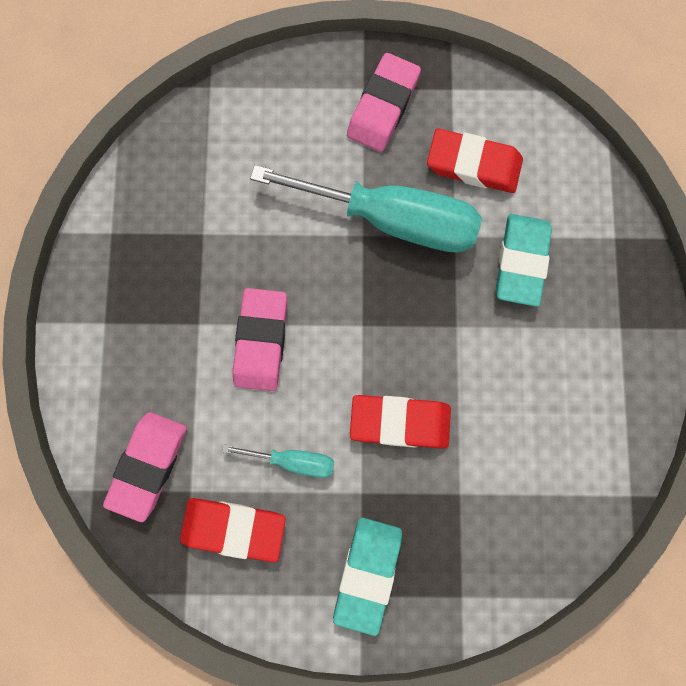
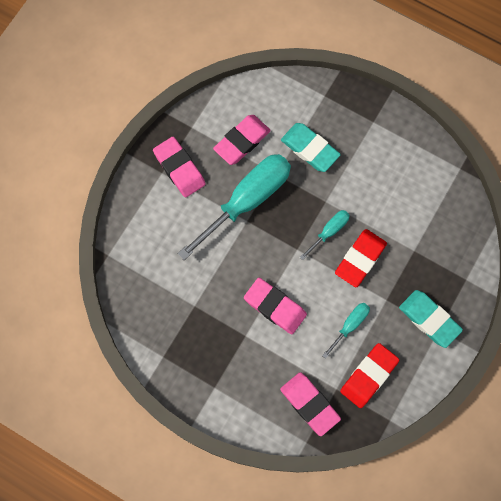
camera: 60 degrees left, 5 degrees down
(415, 356) = (329, 231): none -> turquoise screwdriver
(473, 164) = (242, 141): red eraser -> pink eraser

